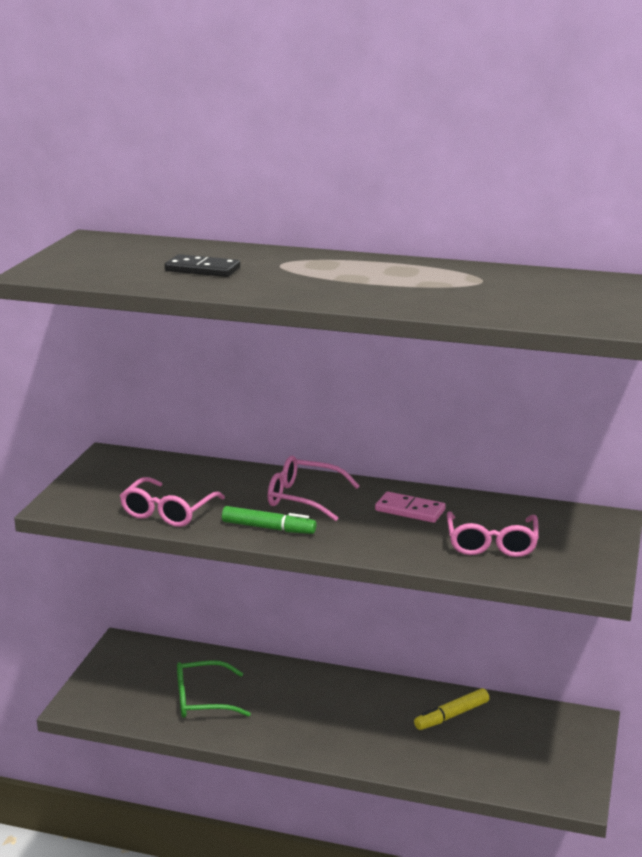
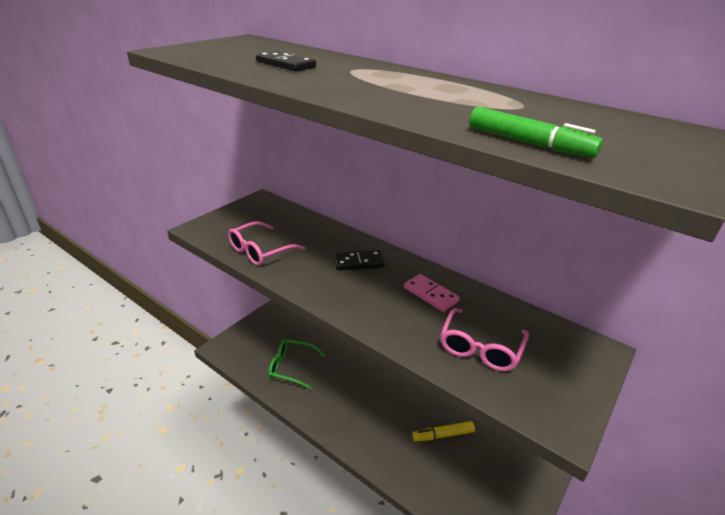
camera: 20 degrees right, 10 degrees up
(268, 528) = (315, 282): green marker -> green marker (528, 143)
(303, 498) = (358, 262): pink glasses -> black domino

